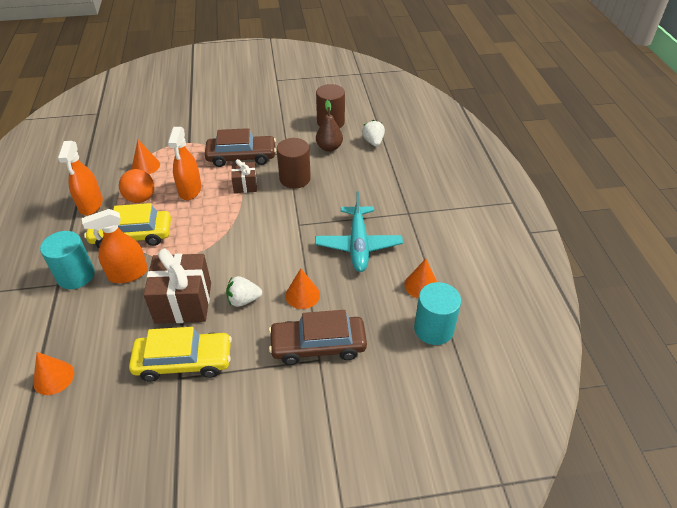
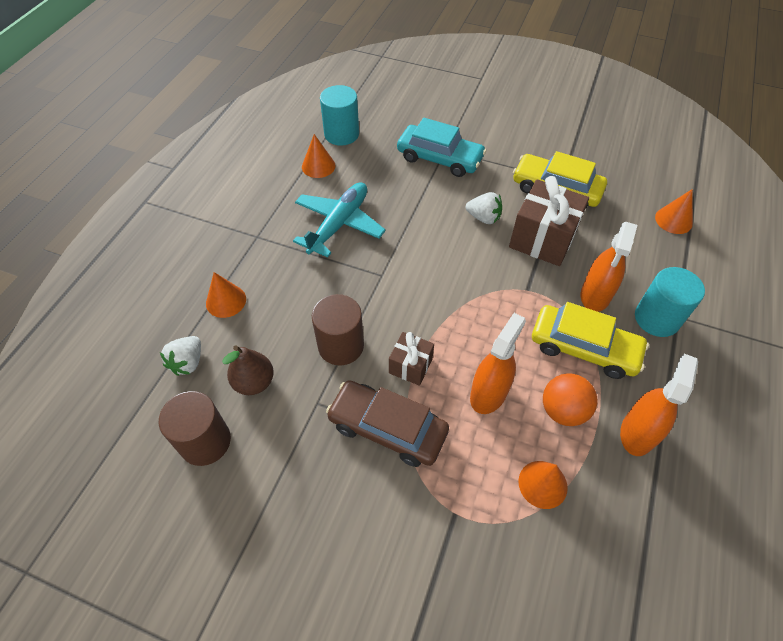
camera: 150 degrees left, 10 degrees up
(128, 274) = (595, 295): orange spray bottle -> orange spray bottle turned 105 degrees clockwise
(302, 295) = (427, 200): orange cone -> orange cone (226, 301)
(318, 345) = (439, 158): brown car -> turquoise car

